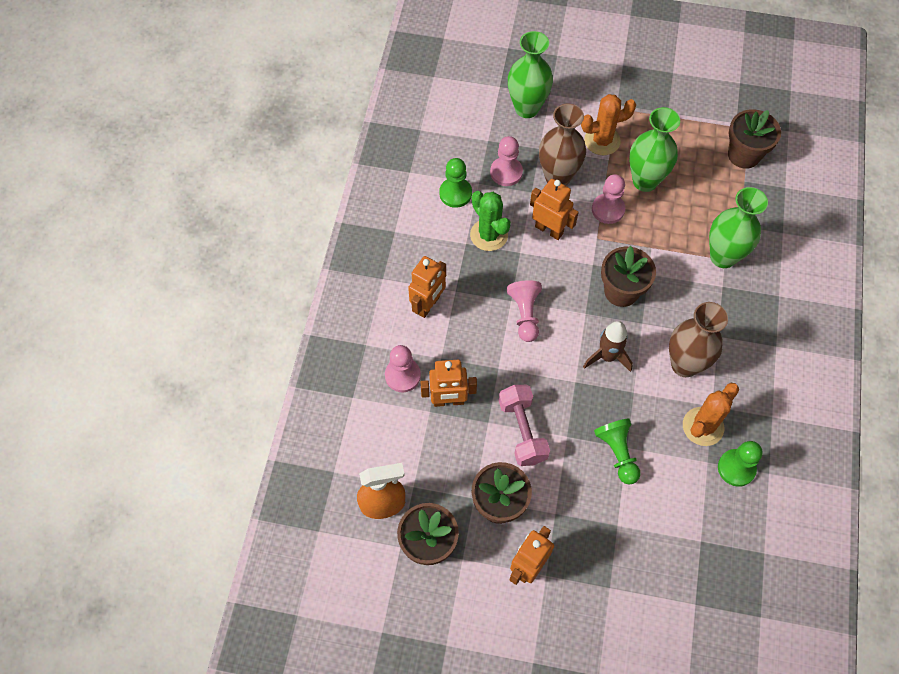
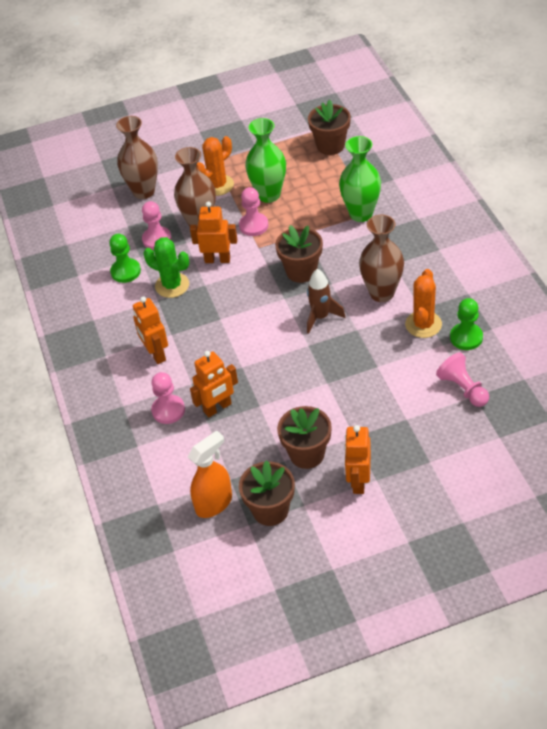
camera: 25 degrees left, 15 degrees down
(428, 305) = (156, 354): orange robot -> orange robot turned 150 degrees clockwise
(522, 431) = (290, 397): pink dumbbell -> none
(525, 314) = (238, 322): pink pawn -> pink pawn (463, 388)
(527, 108) = (144, 191): green vase -> brown vase
(617, 453) = (373, 373): green pawn -> none

